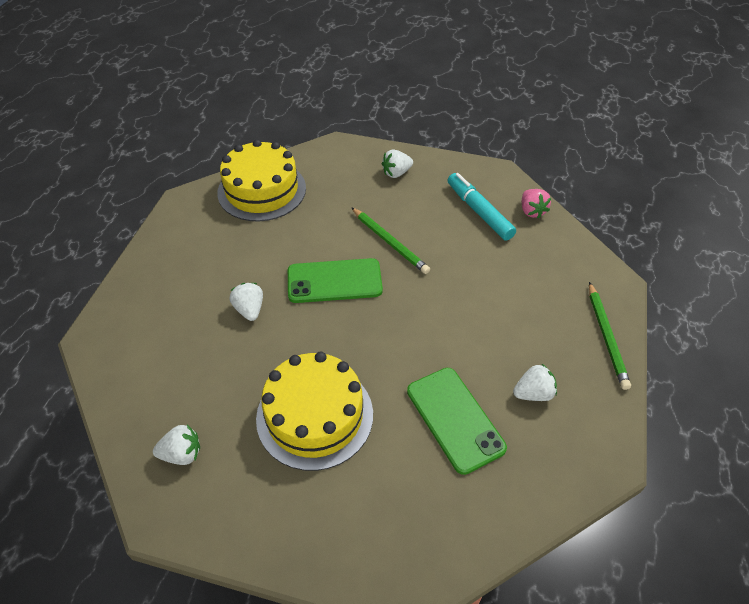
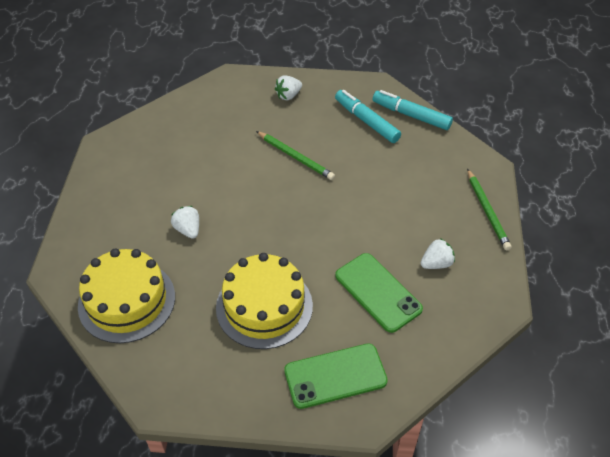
camera: 10 degrees left, 0 degrees up
(182, 454) = (162, 352): white strawberry -> none
(262, 190) = (172, 125): yellow cake -> yellow cake (127, 301)
(334, 281) = (255, 196): green phone -> green phone (335, 376)
(532, 211) = (411, 115): pink strawberry -> turquoise marker

